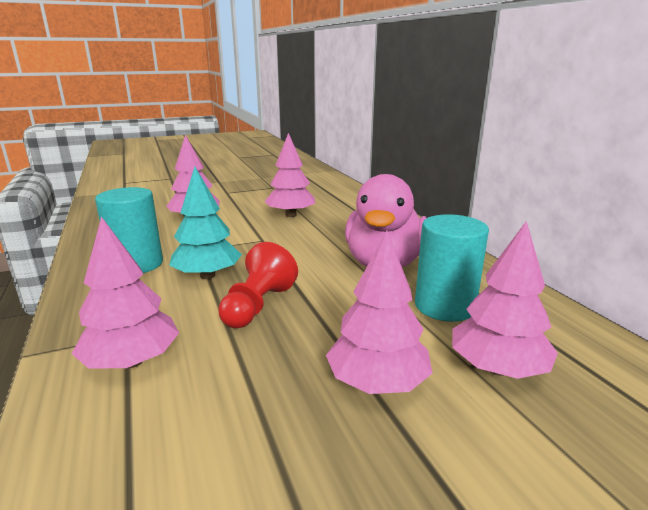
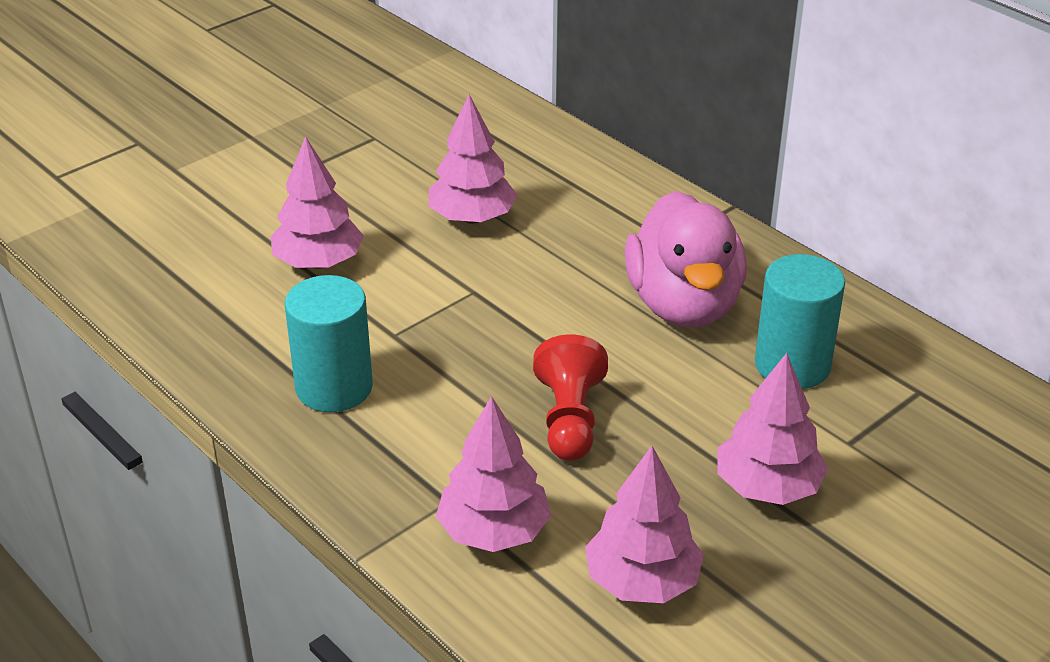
camera: 20 degrees left, 15 degrees up
(207, 275) = (458, 384): turquoise tree -> none
(497, 368) = (876, 440): pink tree -> pink tree (642, 581)

